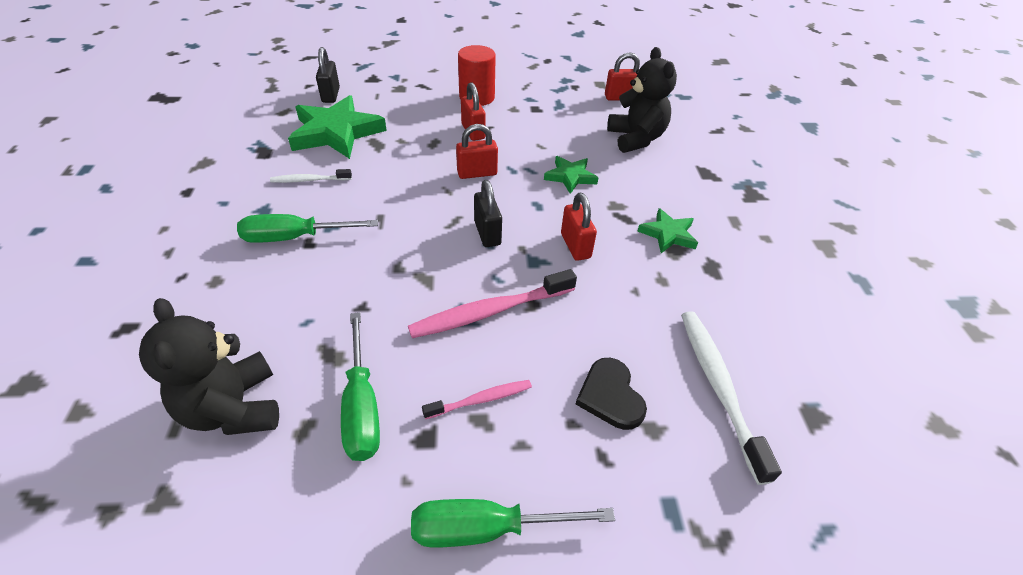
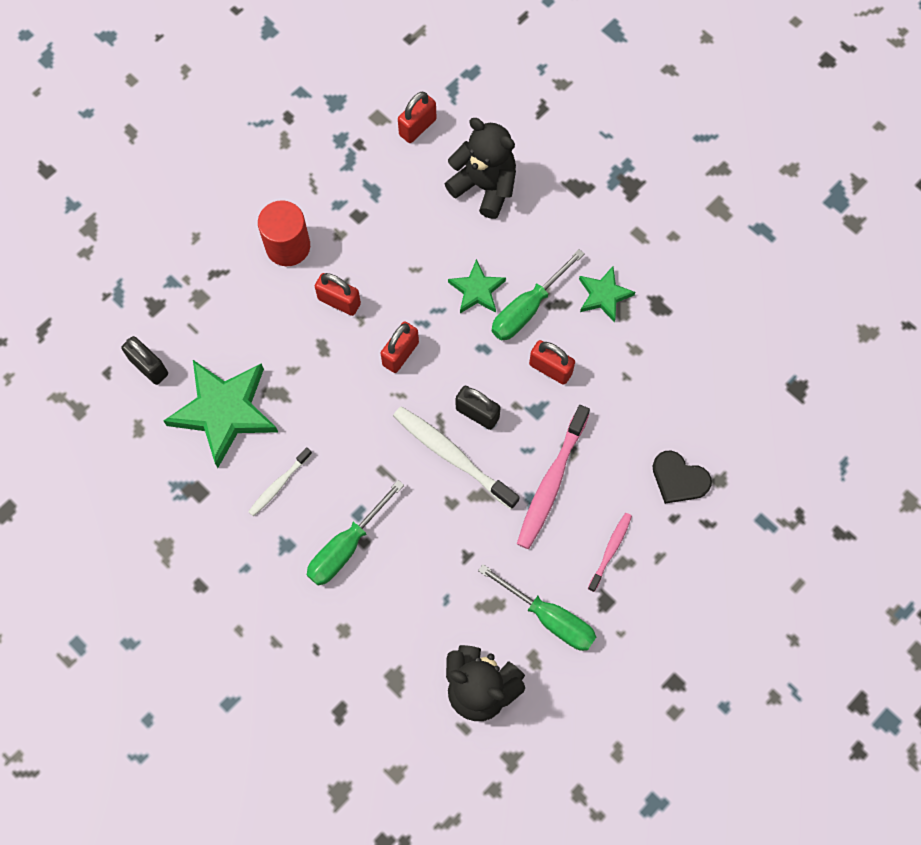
camera: 40 degrees left, 25 degrees up
(486, 529) = (685, 617): green screwdriver -> green screwdriver (527, 309)
(718, 387) = (733, 415): white toothbrush -> white toothbrush (452, 456)

